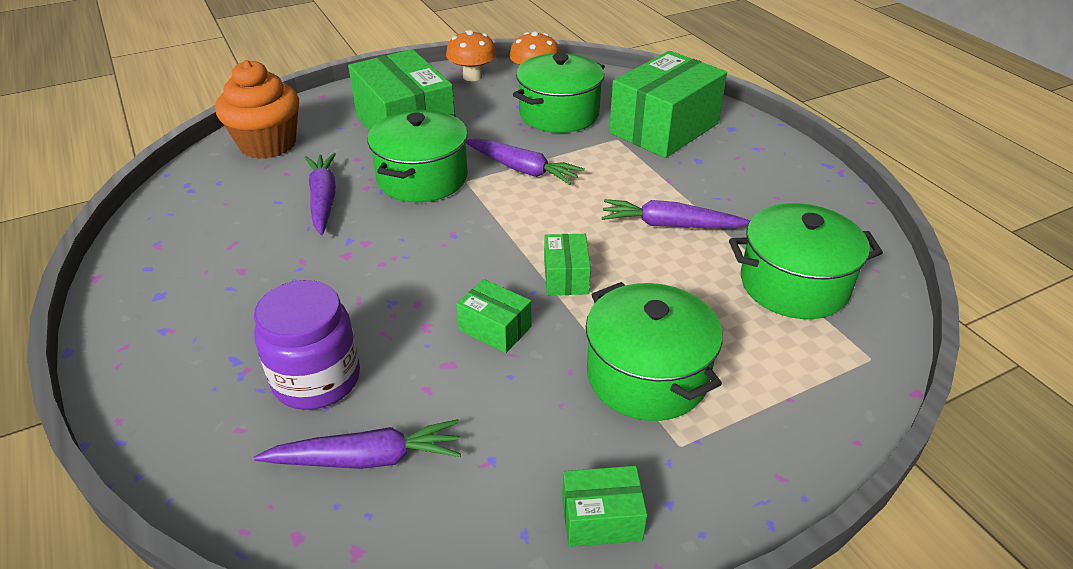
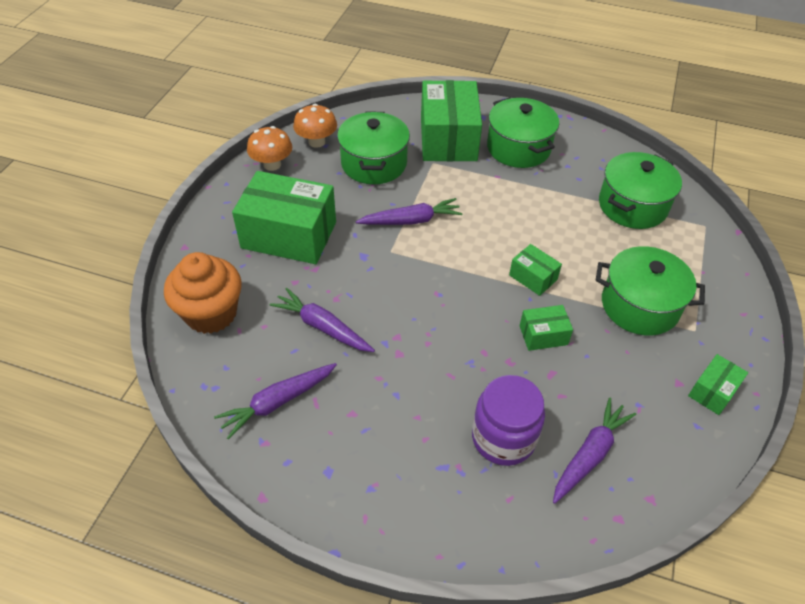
camera: 45 degrees left, 10 degrees up
(422, 178) = (361, 267): green pot -> green pot (518, 148)
(670, 225) = (537, 207): purple carrot -> purple carrot (277, 402)

